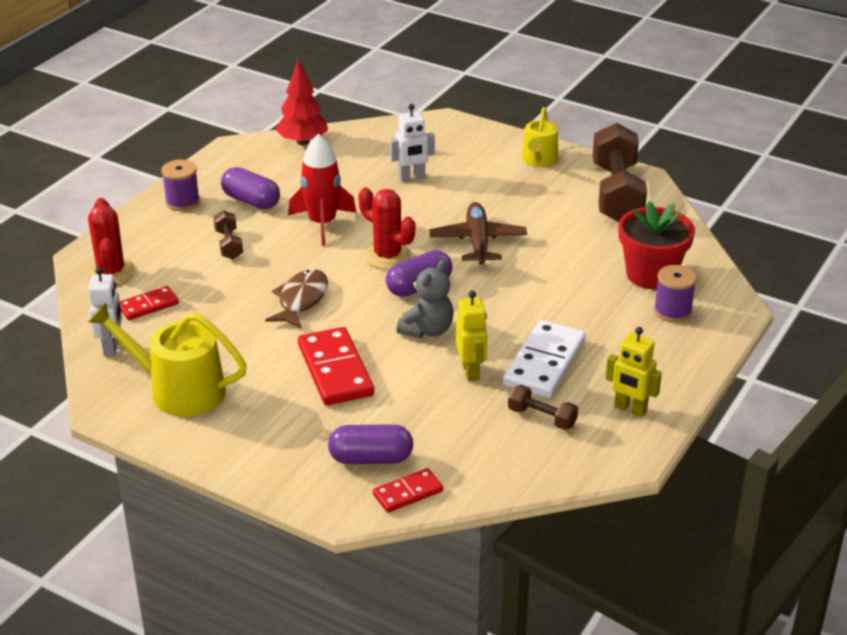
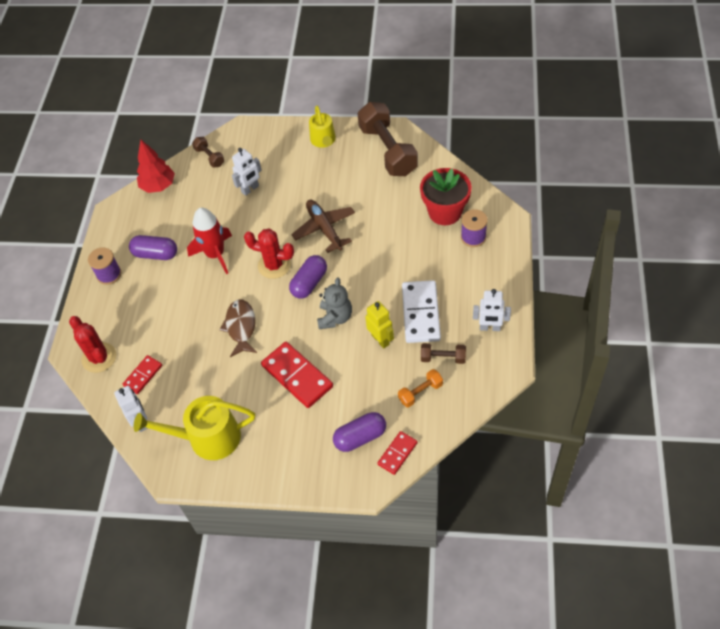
camera: 20 degrees left, 20 degrees up
(229, 244) = (164, 299): brown dumbbell -> brown dumbbell (209, 157)
(485, 442) = (420, 392): none -> orange dumbbell
(630, 409) = (490, 328): yellow robot -> white robot

